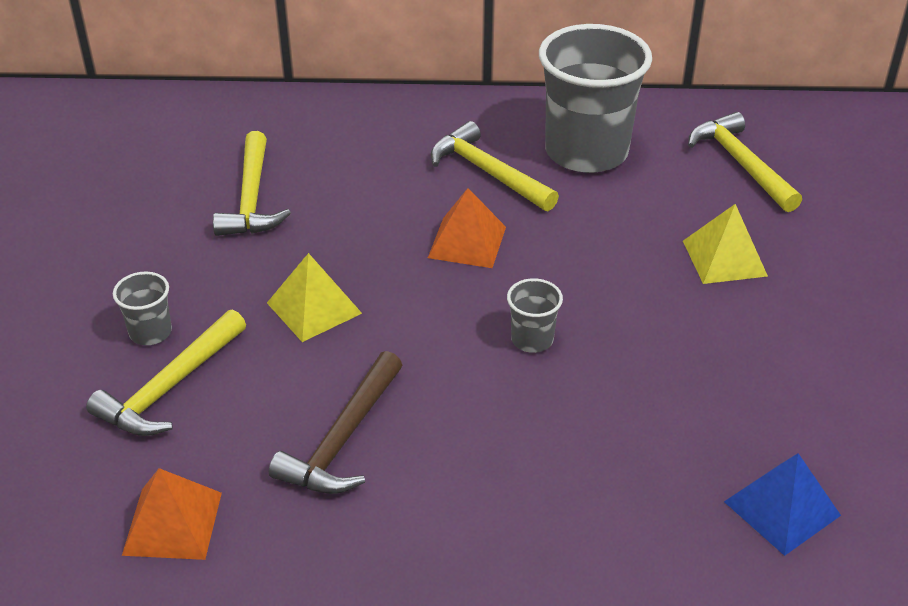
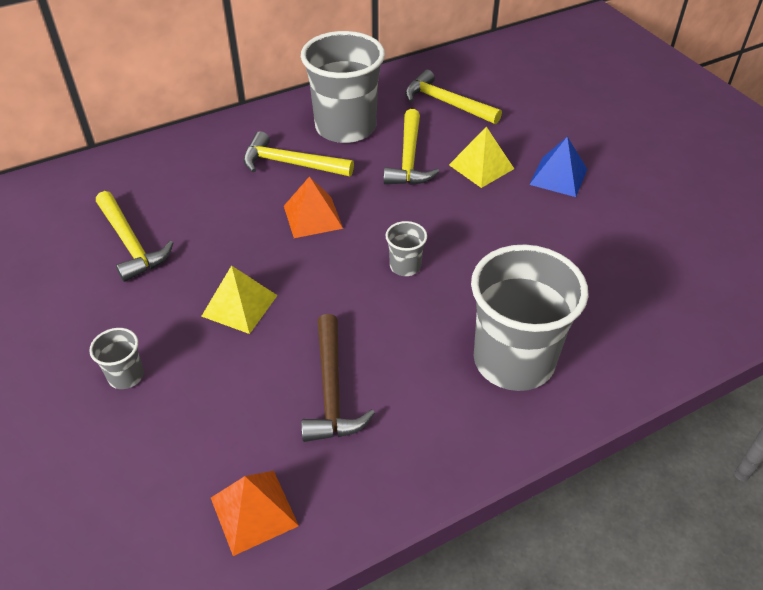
camera: 30 degrees left, 5 degrees up
(170, 387) = (174, 411): yellow hammer -> yellow hammer (409, 158)
(578, 501) = (513, 360): none -> grey cup
(781, 508) = (629, 310): blue pyramid -> blue pyramid (558, 176)

